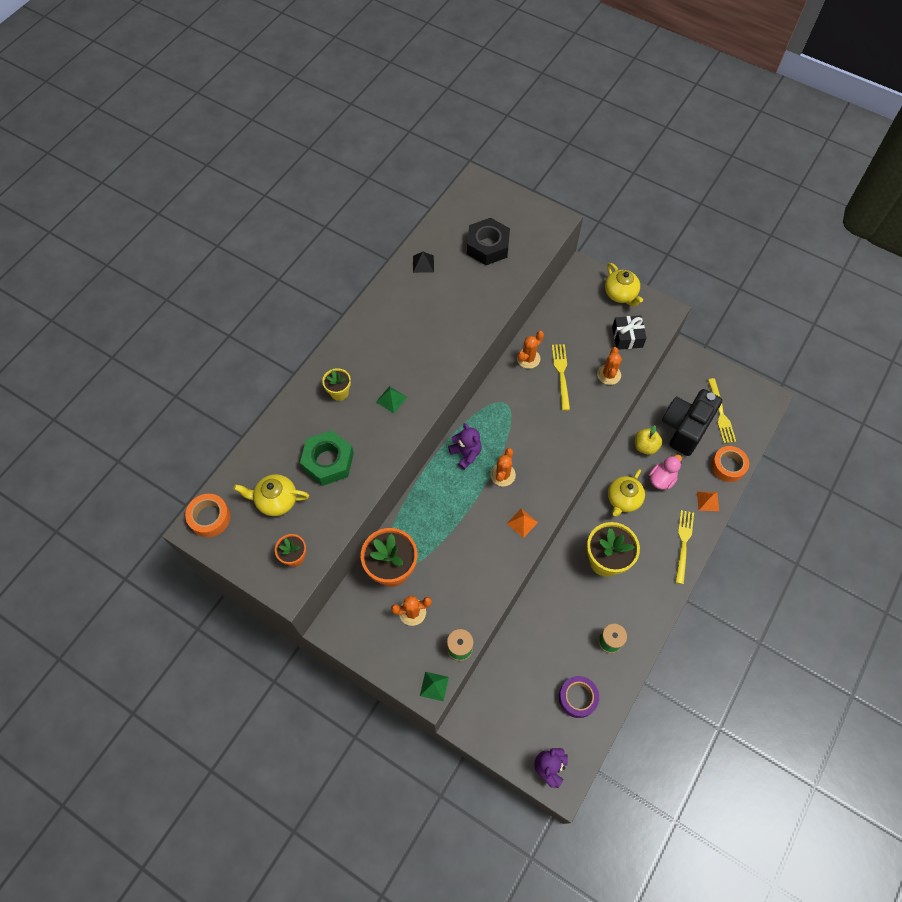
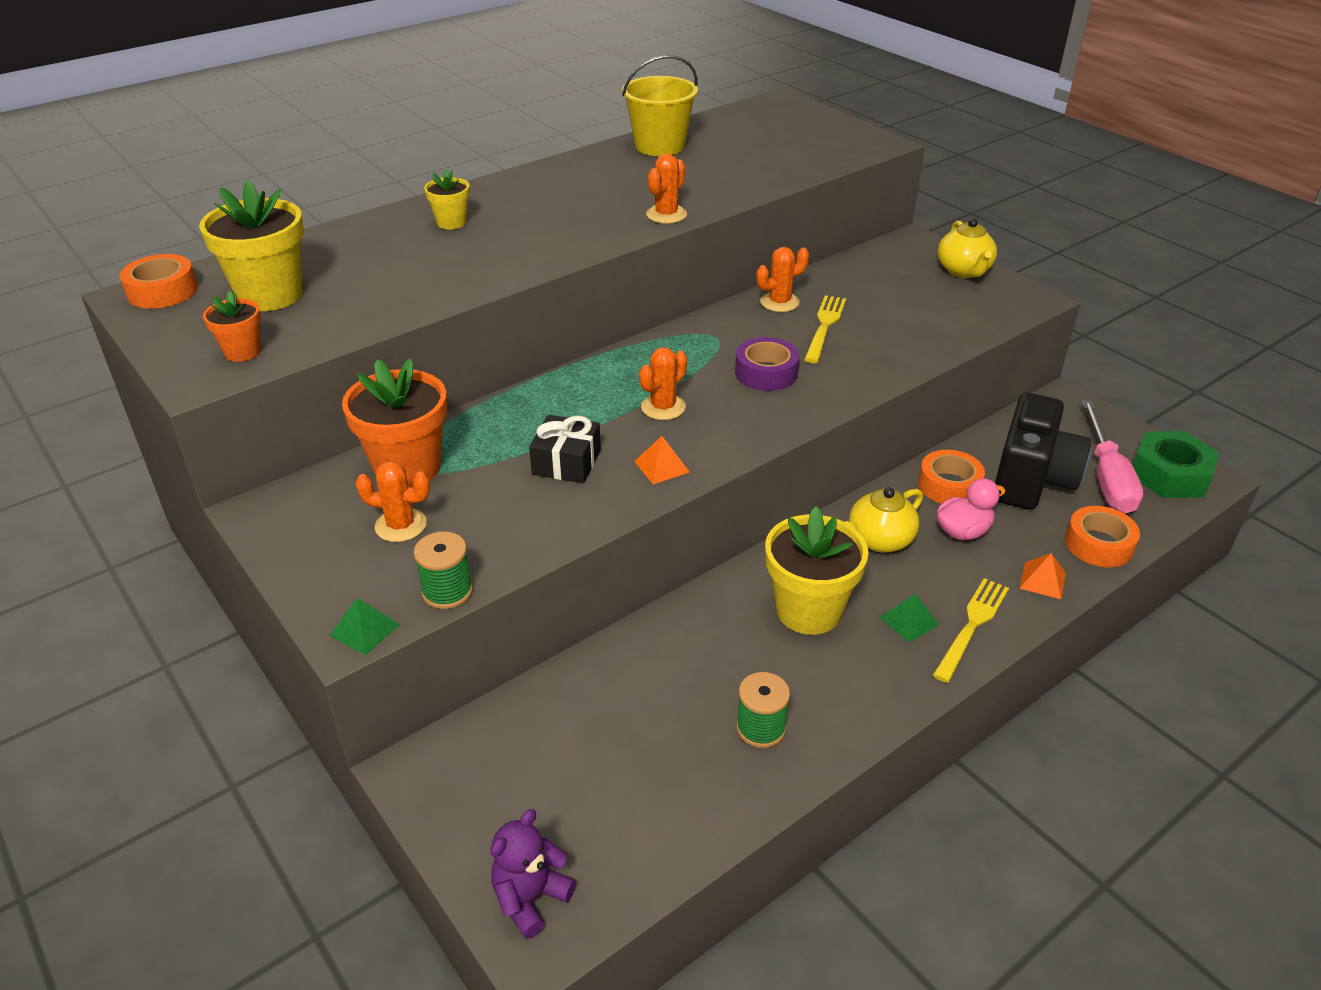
camera: 20 degrees right, 25 degrees down
(276, 500) = (270, 295): yellow teapot -> yellow flower pot
(328, 461) = (379, 276): green nut -> green nut (1169, 474)
(391, 399) = (521, 241): green pyramid -> green pyramid (909, 621)
(423, 264) = (660, 146): black pyramid -> yellow bucket
(466, 454) = (618, 373): purple teddy bear -> none
(487, 246) = (763, 147): black nut -> none
(577, 698) = (651, 798): purple tape -> purple tape (766, 373)
(609, 374) = (904, 342): orange cactus -> orange cactus (666, 215)
(627, 337) = (955, 311): black gift -> black gift (566, 462)
(645, 446) = (949, 485): yellow apple -> orange tape
(685, 428) = (1031, 480): black camera -> black camera turned 150 degrees clockwise
(721, 413) = (1107, 477): yellow fork -> pink screwdriver

